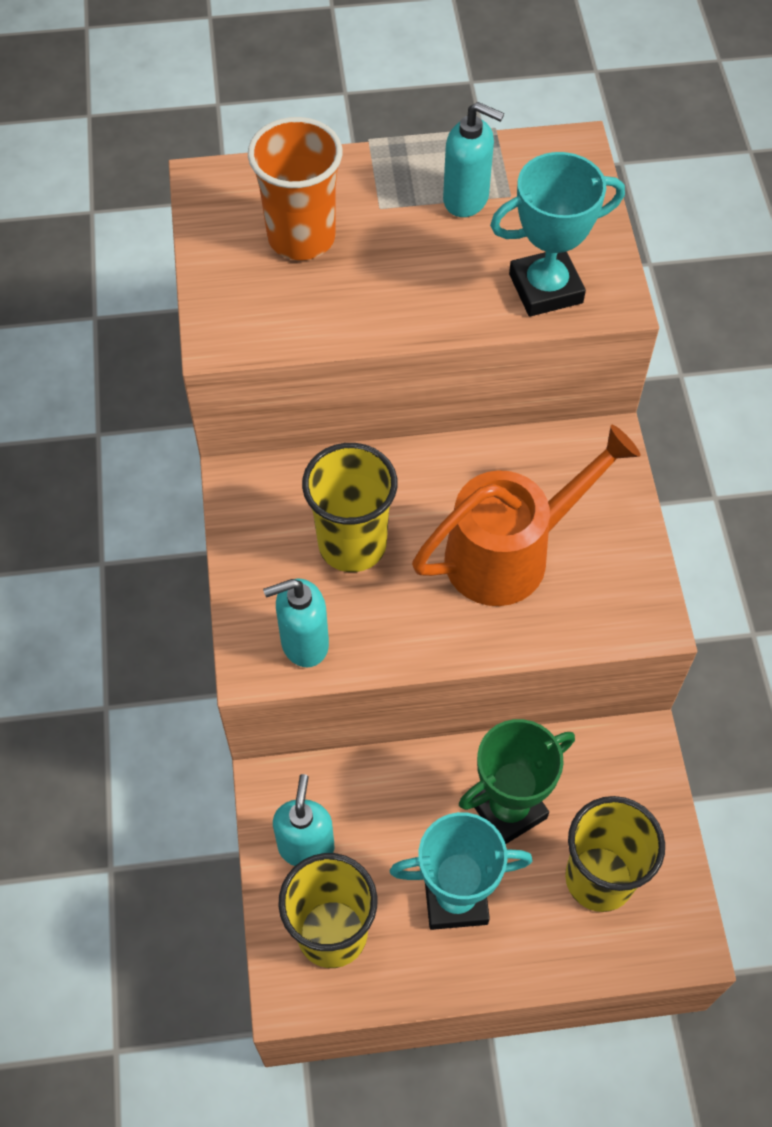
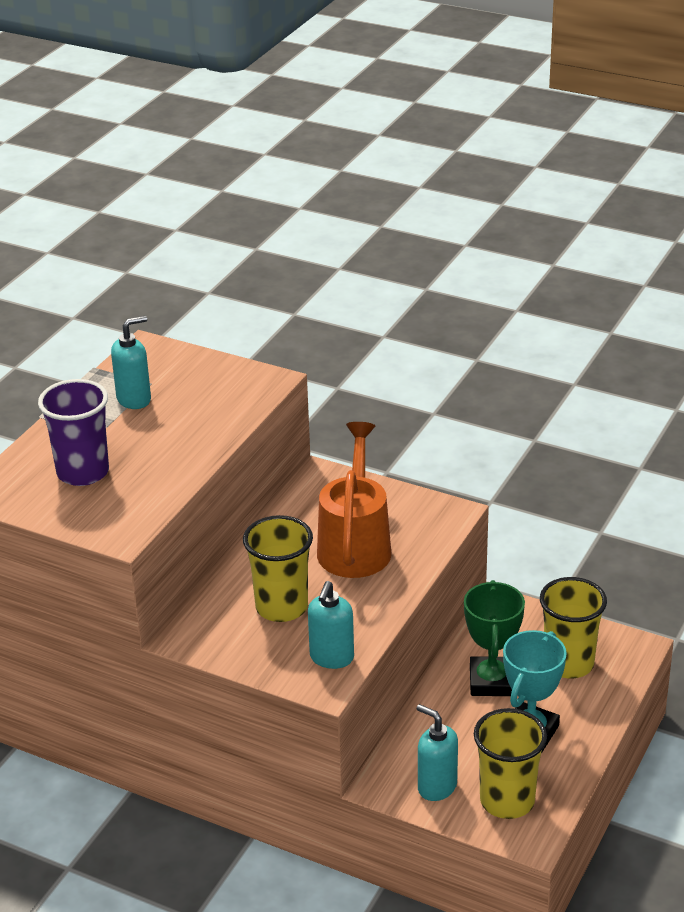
camera: 55 degrees left, 25 degrees down
(301, 237) = (83, 472): orange cup -> purple cup
(545, 288) = (234, 399): turquoise trophy -> none

